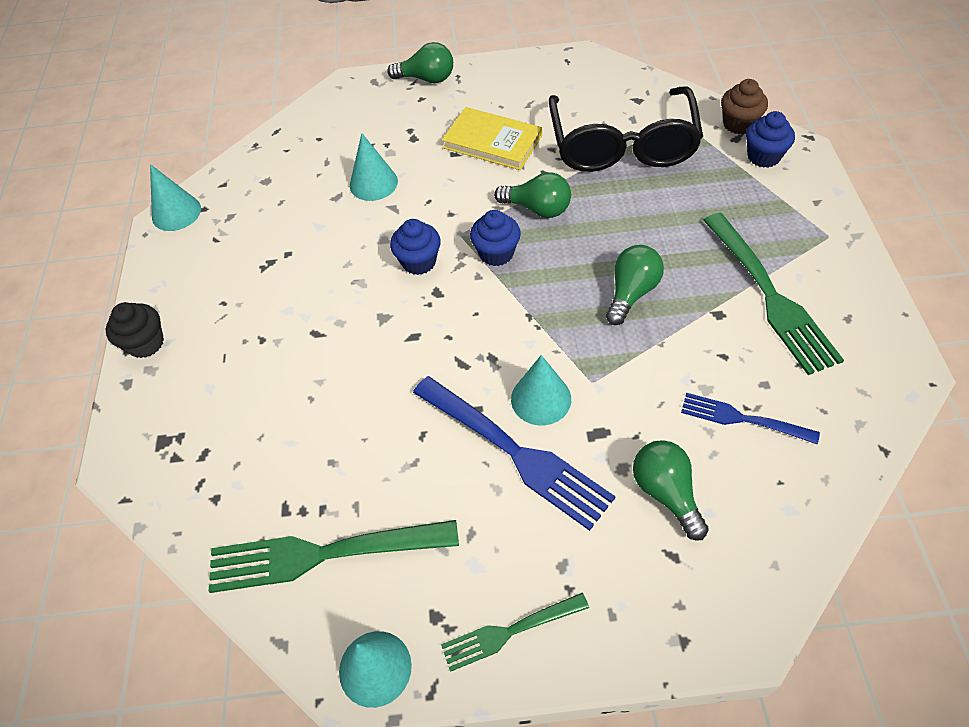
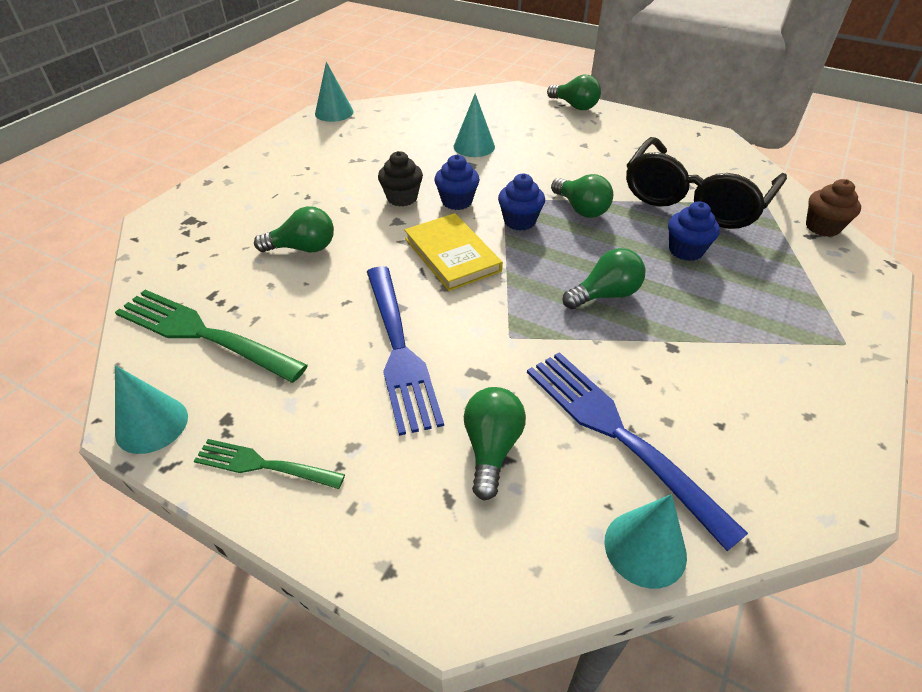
camera: 30 degrees right, 10 degrees down
(146, 343) = (241, 167): black cupcake -> black cupcake (402, 198)
(322, 402) = (303, 248): none -> green light bulb
(492, 142) = (587, 157): yellow book -> yellow book (452, 254)
(541, 399) = (456, 326): turquoise cone -> turquoise cone (645, 548)
(743, 419) = (620, 435): blue fork -> blue fork, size x1.76
(763, 156) = (827, 258): blue cupcake -> blue cupcake (685, 250)
(769, 295) = (737, 357): green fork -> none

